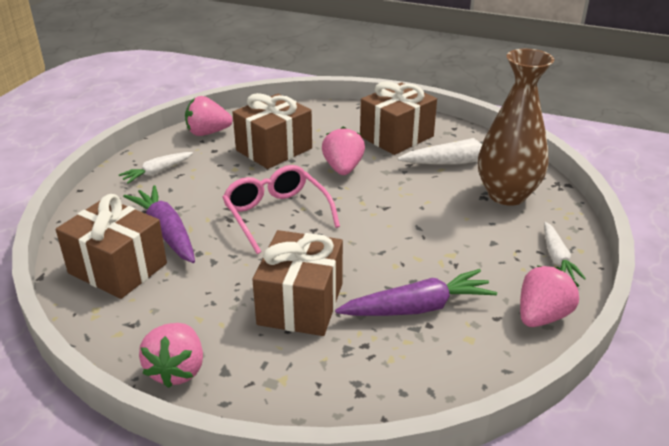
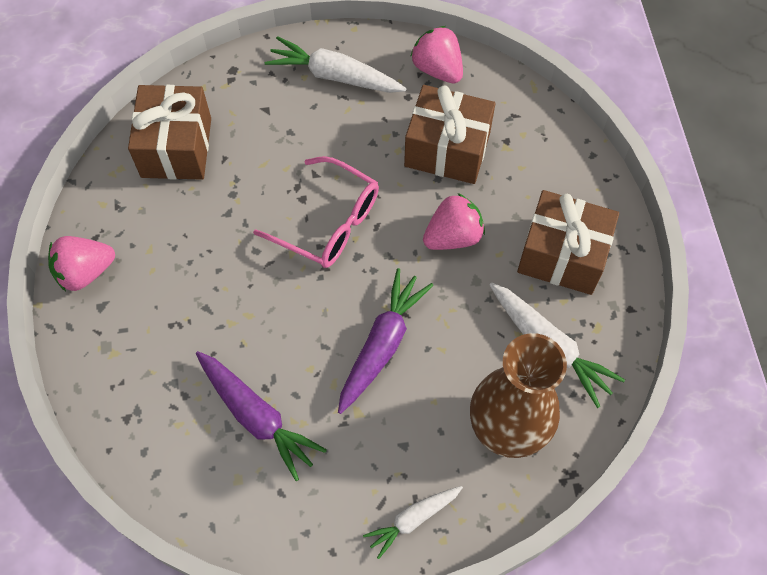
camera: 60 degrees right, 30 degrees up
(157, 172) = (335, 76): white carrot -> white carrot, size x1.60
(166, 232) = (246, 149): purple carrot -> purple carrot (382, 345)
(277, 215) = (328, 222): pink glasses -> pink glasses turned 90 degrees clockwise
(301, 304) = (209, 317): brown gift -> none
(542, 316) = (305, 534): pink strawberry -> none

